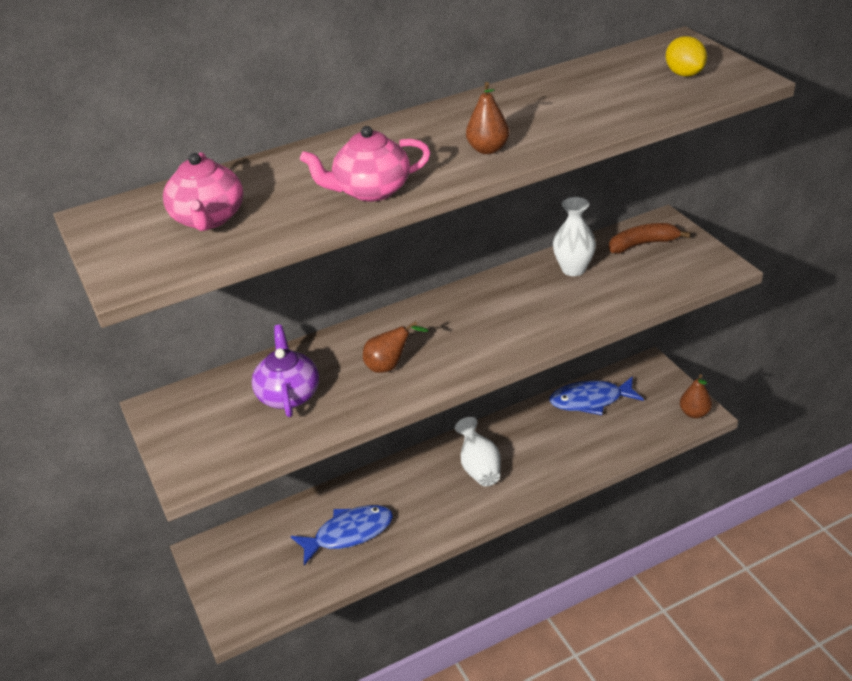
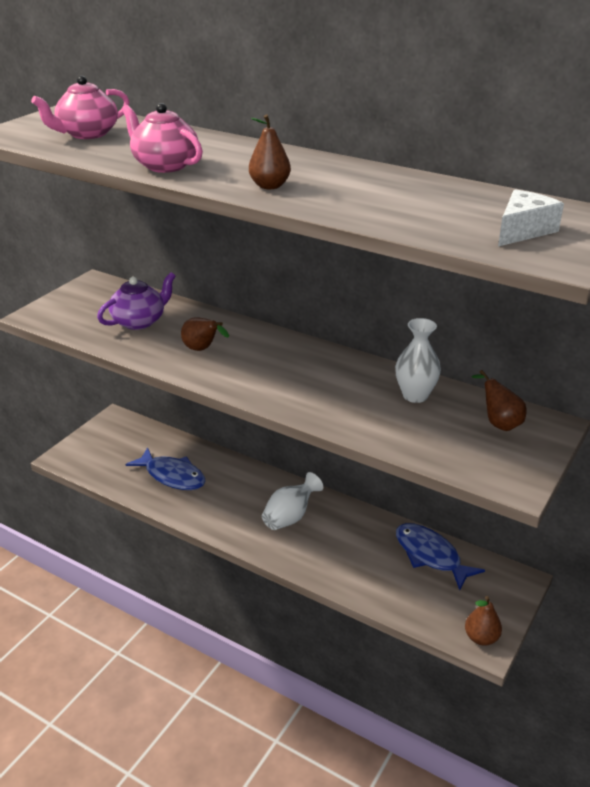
camera: 55 degrees right, 5 degrees down
(642, 244) = (499, 423): brown banana -> brown pear
(684, 74) = (523, 231): yellow lemon -> white cheese

